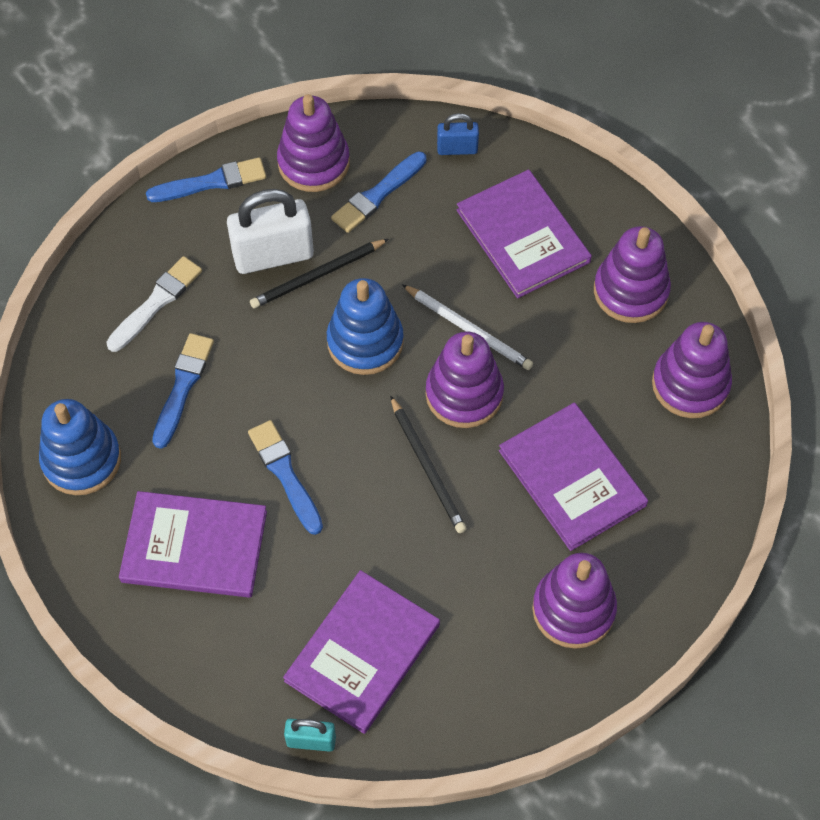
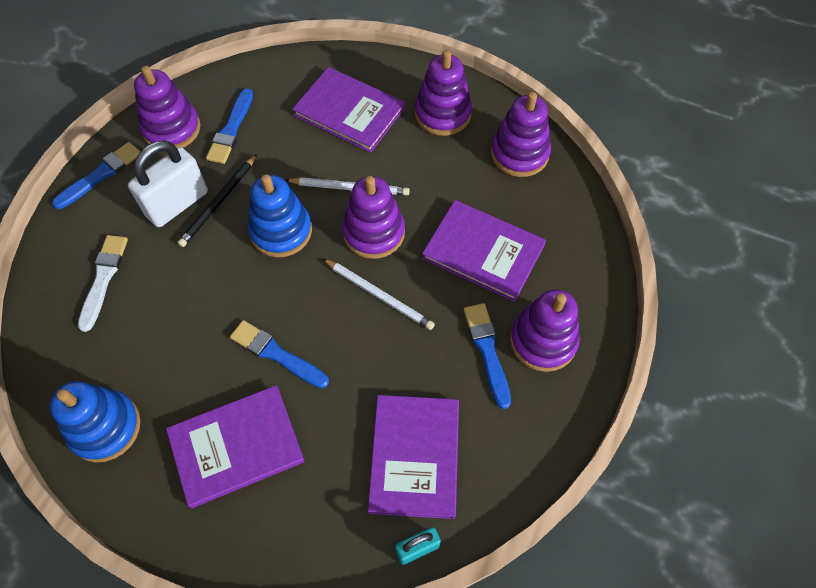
camera: 30 degrees left, 0 degrees up
(182, 386) = (159, 330): blue brush -> blue brush (487, 351)
(427, 467) = (379, 295): black pencil -> white pencil
(457, 149) = (270, 77): blue padlock -> none

